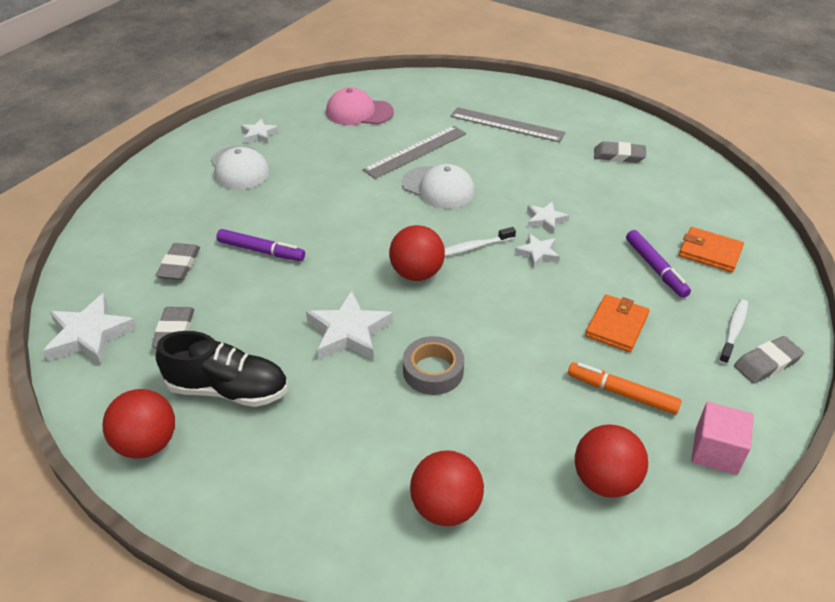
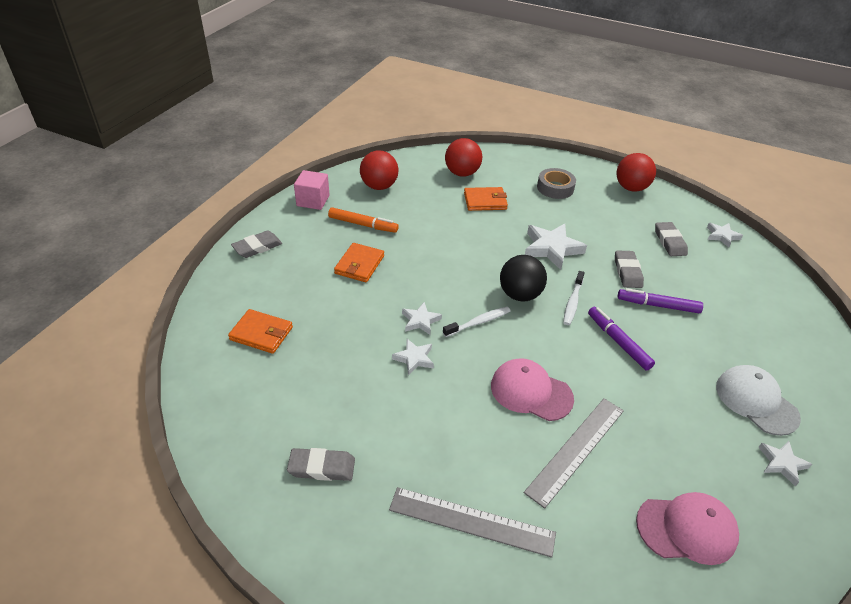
camera: 170 degrees right, 0 degrees up
(90, 335) = (722, 236): white star -> white star, size x0.57
(179, 265) = (712, 288): grey eraser -> grey eraser (627, 272)
(228, 389) = (607, 213): black shoe -> none
(417, 273) = (520, 294): red ball -> black ball
(419, 429) = (485, 201): none -> orange wallet
(433, 371) = (486, 229): grey tape -> grey tape (555, 188)
(438, 188) = (531, 392): white cap -> pink cap
(655, 268) = (317, 314): purple marker -> purple marker (618, 342)
(733, 331) = (271, 267): white toothbrush -> white toothbrush (572, 302)

